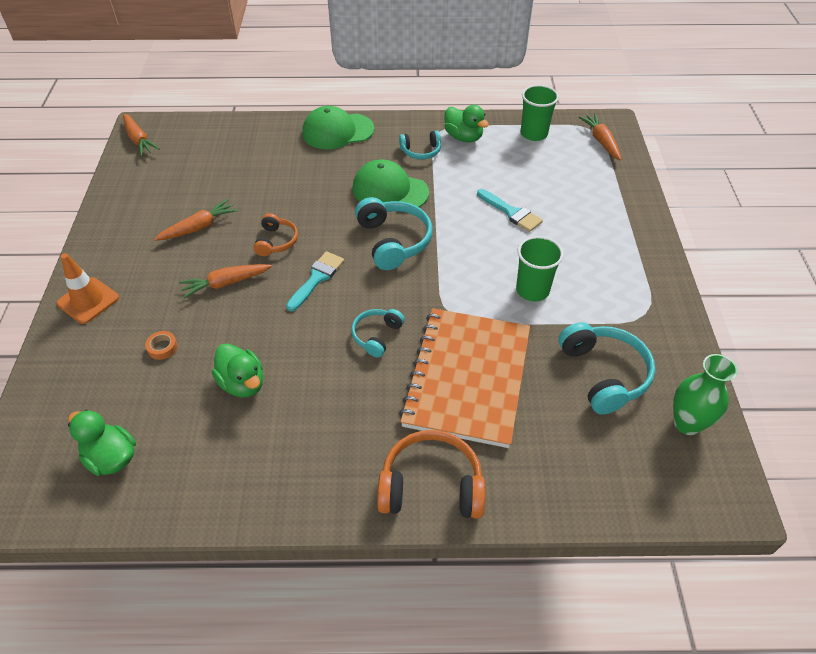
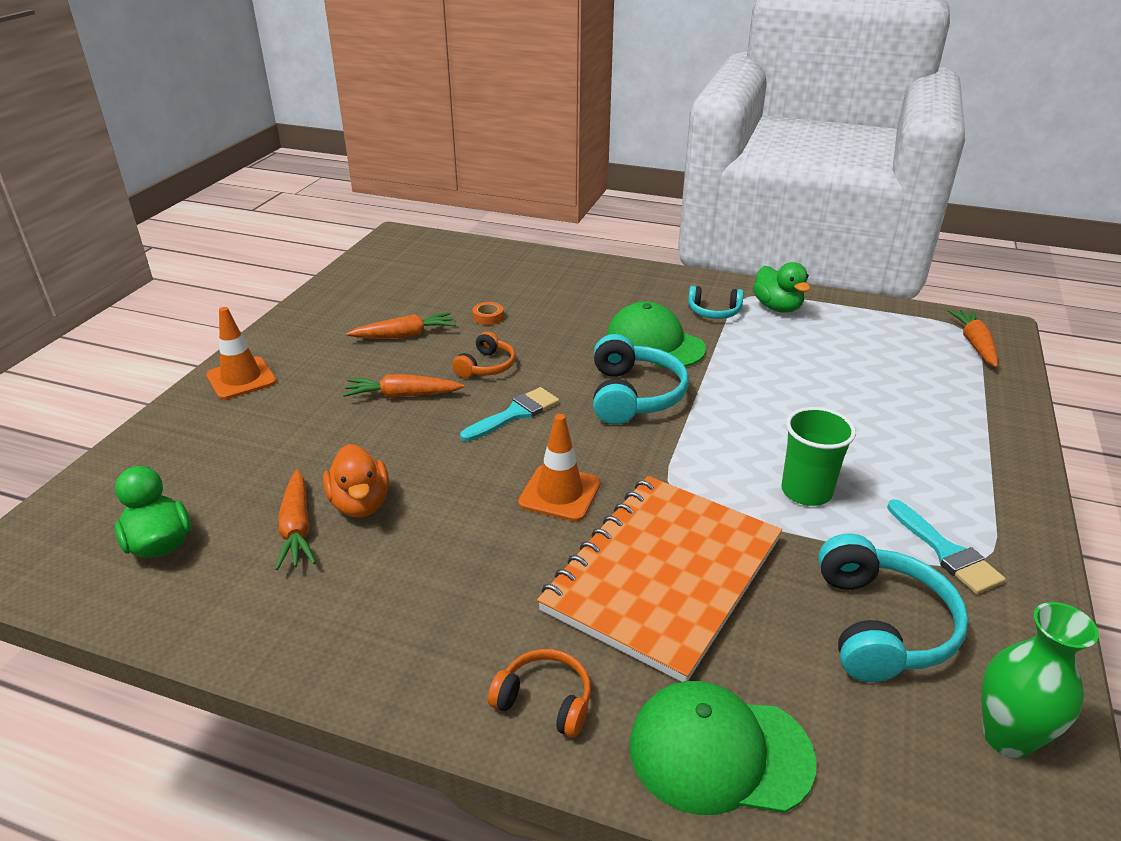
camera: 20 degrees right, 15 degrees down
(139, 140) = (389, 247): orange carrot -> orange carrot (297, 528)
(162, 347) = (291, 443): orange tape -> orange tape (488, 317)
(242, 383) = (360, 504): green duck -> orange duck
(337, 131) = (618, 275): green cap -> green cap (719, 752)
(376, 335) = (559, 493): turquoise headphones -> orange traffic cone
(431, 486) = (545, 701): orange headphones -> orange headphones, size x0.58
(511, 212) = (811, 397): turquoise brush -> turquoise brush (946, 552)
(534, 134) = (877, 320): green cup -> none

